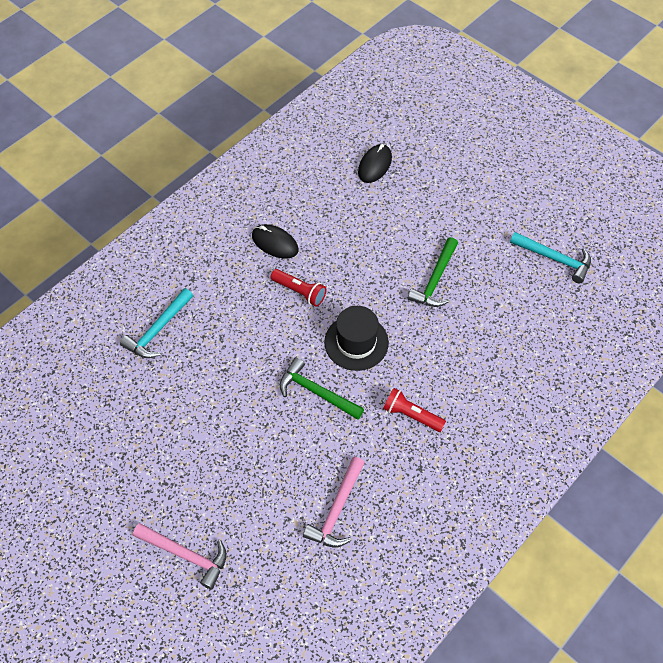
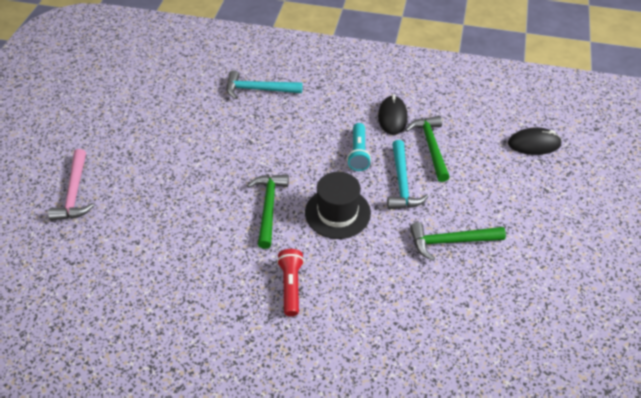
camera: 60 degrees right, 10 degrees down
(299, 292) = (358, 153): red flashlight -> turquoise flashlight
(329, 235) = (431, 147): none -> green hammer
(337, 510) = (163, 272): pink hammer -> none
(554, 259) = (566, 334): turquoise hammer -> turquoise hammer (402, 183)

